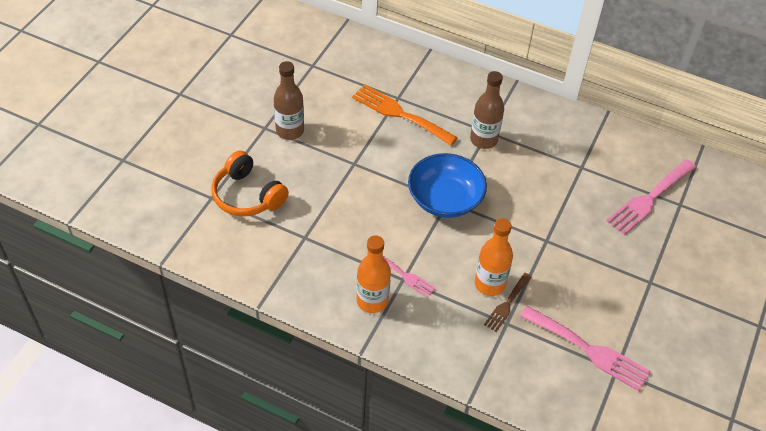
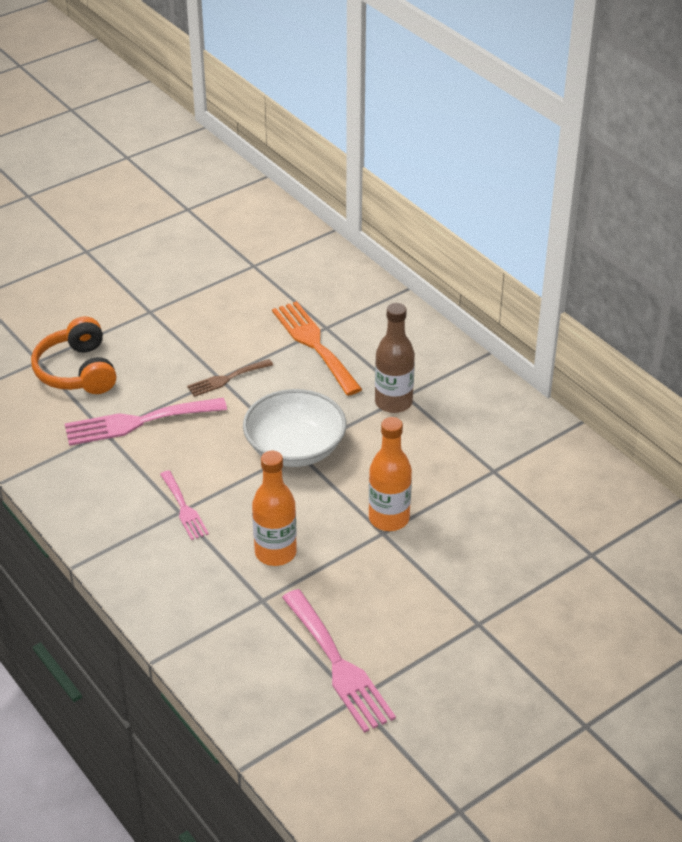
camera: 30 degrees right, 10 degrees down
(290, 131) = (174, 323): brown bottle -> none
(372, 301) = (127, 520): orange bottle -> orange bottle (389, 518)
(445, 199) = (295, 448): blue bowl -> white bowl
(507, 304) = (278, 581): brown fork -> brown fork (226, 379)
(649, 199) = (554, 534): pink fork -> pink fork (137, 422)

